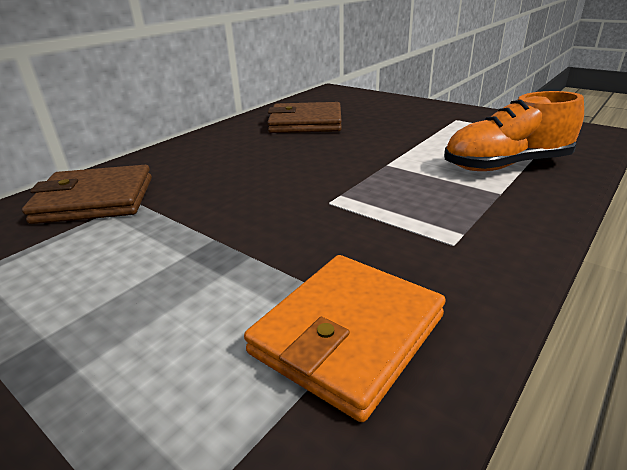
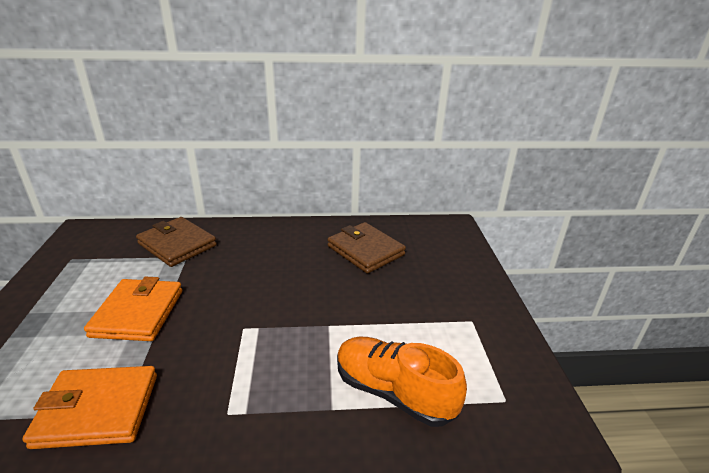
camera: 45 degrees right, 0 degrees up
(189, 259) = (138, 313): none -> orange wallet

